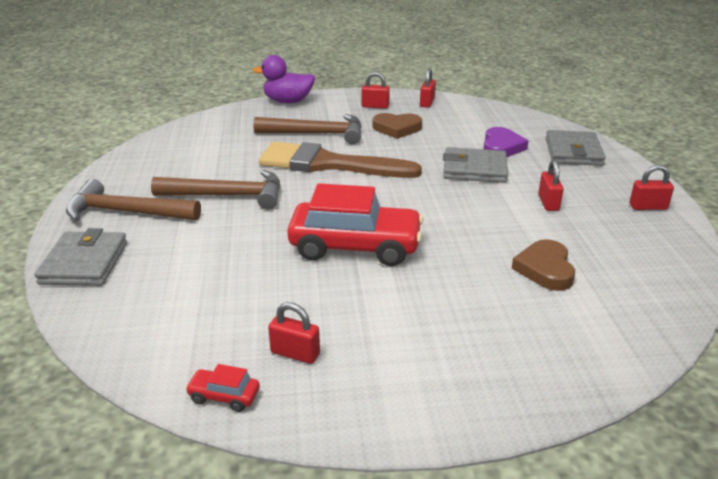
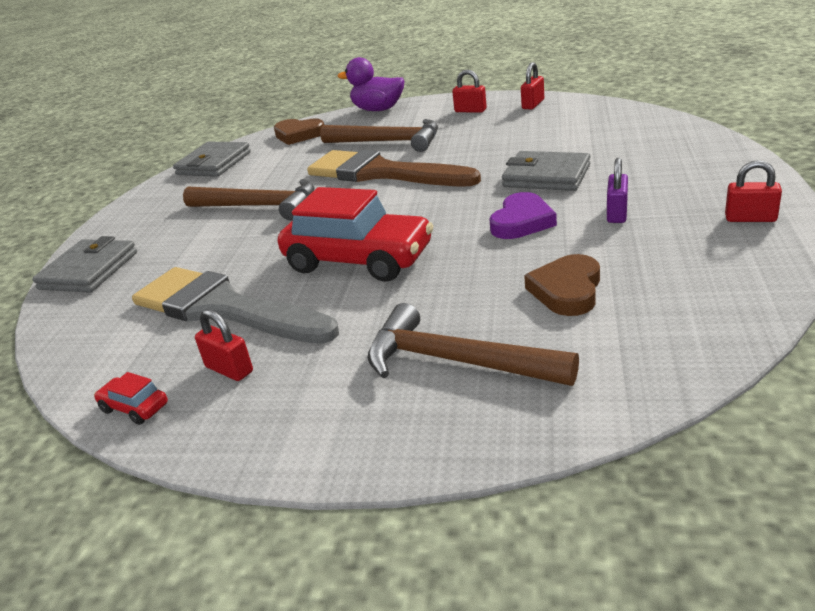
camera: 20 degrees right, 0 degrees up
(126, 212) = (155, 223): brown hammer -> brown hammer (456, 361)
(254, 296) = (224, 308): none -> grey brush
(397, 128) = (481, 133): brown heart -> brown heart (298, 135)
(501, 147) = (595, 150): purple heart -> purple heart (522, 221)
(548, 203) = (617, 213): red padlock -> purple padlock
(573, 152) = (685, 154): grey wallet -> grey wallet (214, 163)

